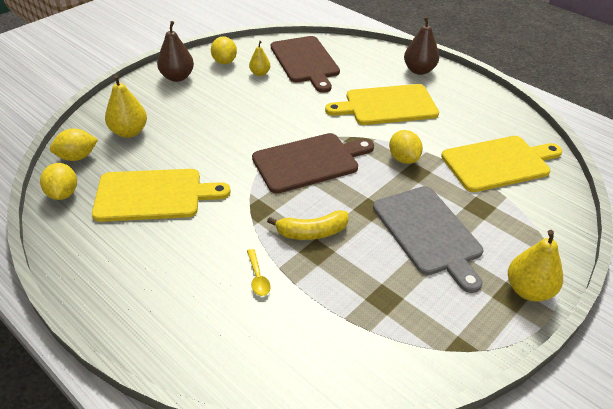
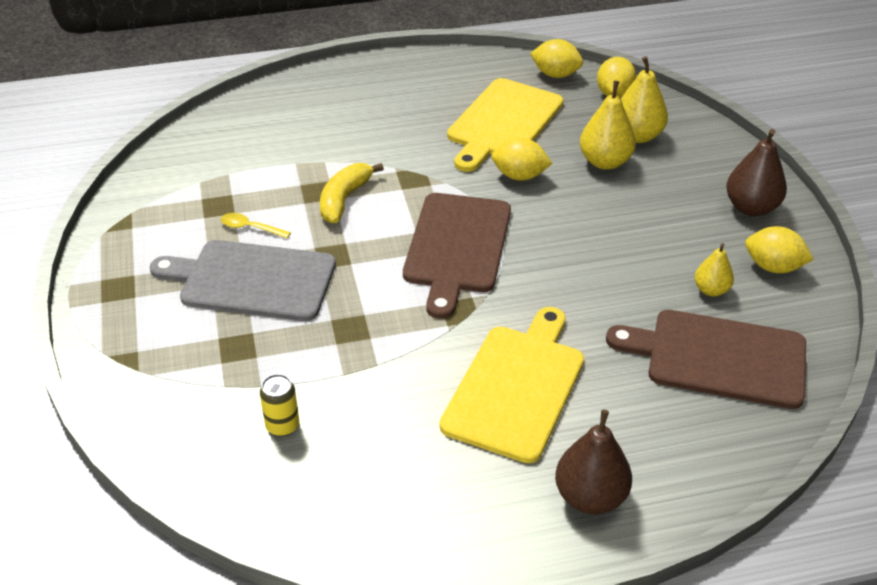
camera: 125 degrees right, 0 degrees up
(258, 277) = (326, 146): yellow spoon -> yellow spoon (250, 228)
(403, 159) = (384, 332): yellow lemon -> yellow lemon (519, 176)
(499, 163) = (282, 426): yellow cutting board -> yellow can
(528, 290) = (107, 306): yellow pear -> yellow pear (605, 162)

